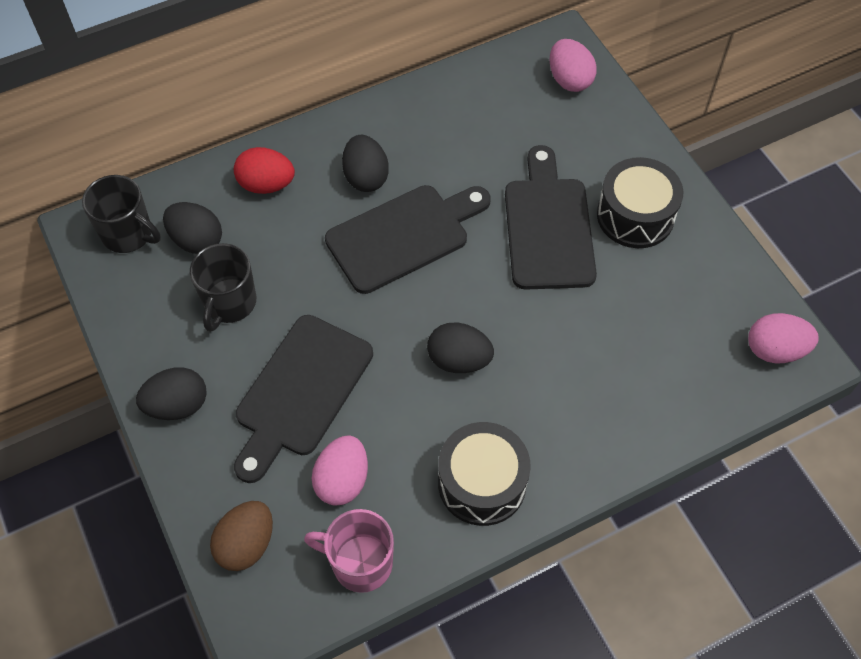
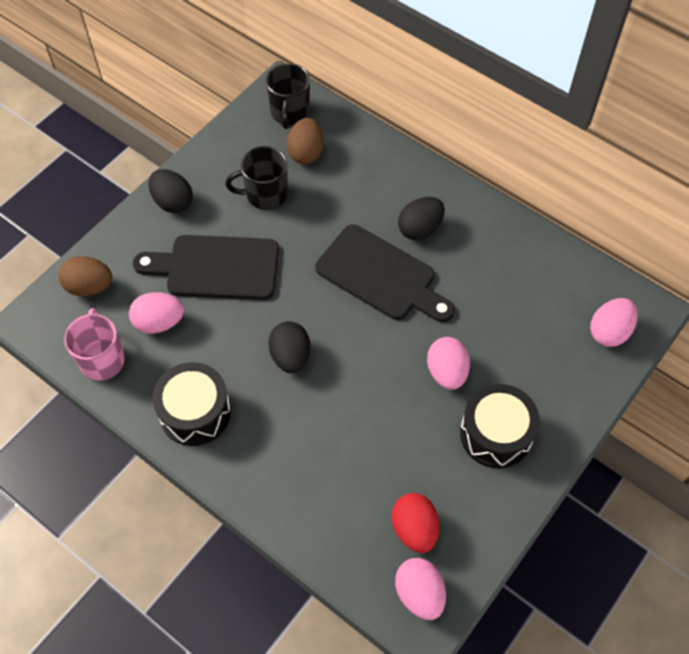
camera: 65 degrees right, 0 degrees up
(197, 240) = (306, 153): black egg -> brown egg
(266, 184) = (376, 171): red egg -> red egg (414, 529)
(548, 226) = (446, 372): black cutting board -> pink egg

